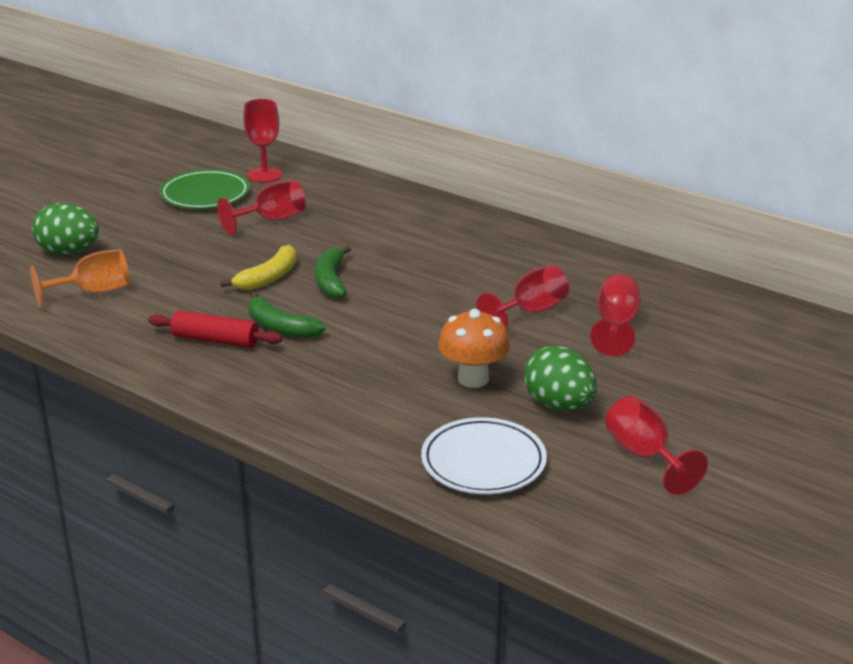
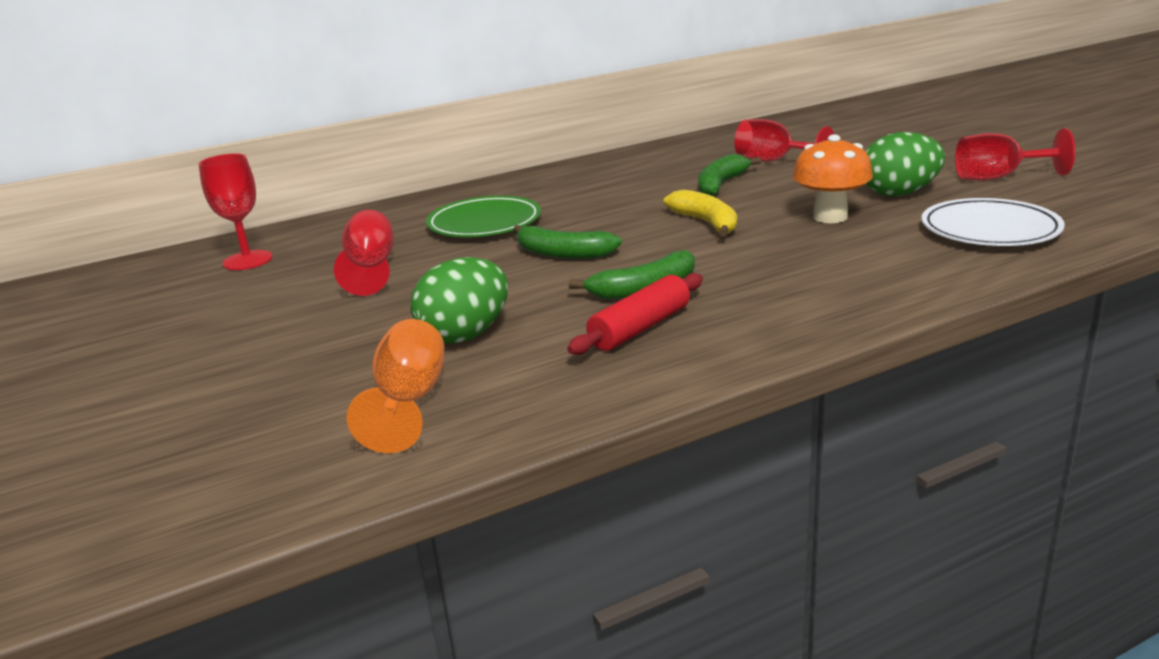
camera: 60 degrees left, 5 degrees down
(69, 252) = (252, 411): green egg -> green egg (465, 335)
(205, 194) = (238, 298): green plate -> green plate (484, 223)
(268, 278) = (515, 283): yellow banana -> yellow banana (706, 223)
(530, 312) = (721, 184): red goblet -> green banana

